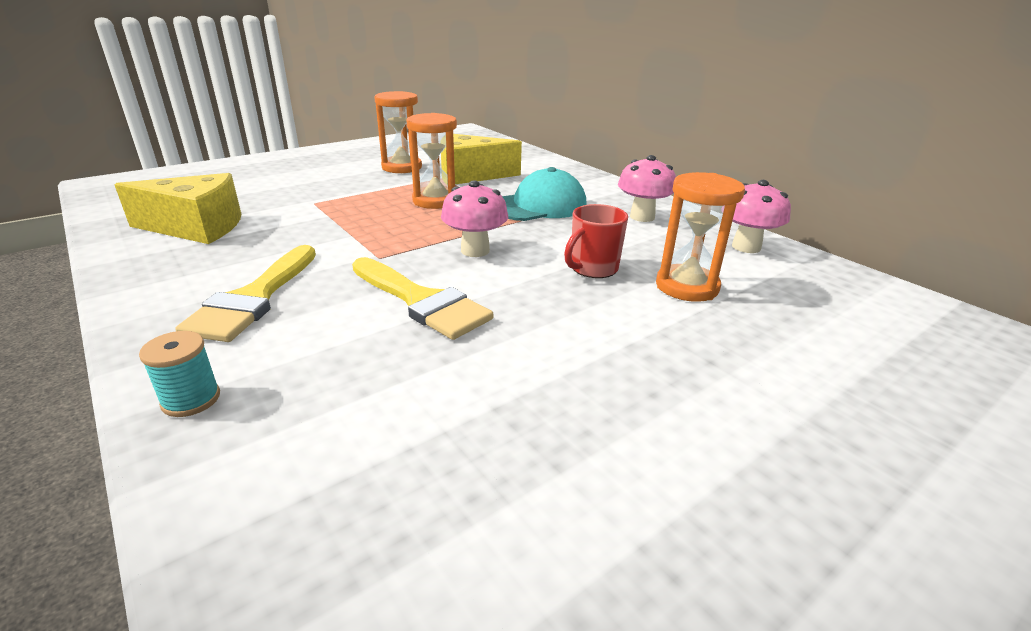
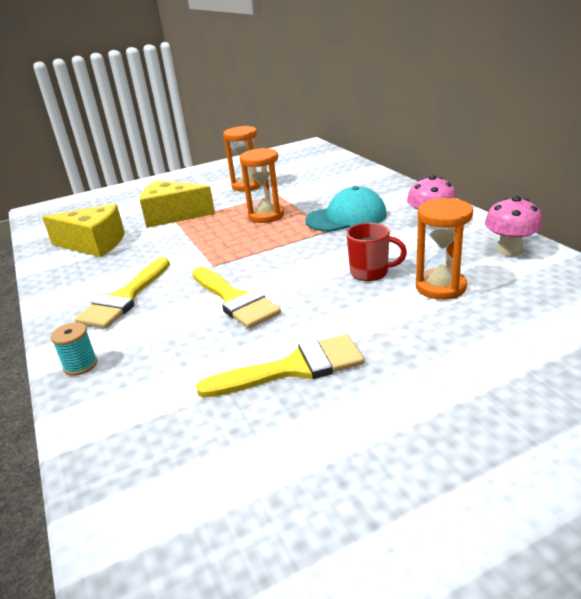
camera: 15 degrees right, 0 degrees up
(469, 175) = (299, 190): yellow cheese -> yellow cheese (172, 216)
(475, 250) = (284, 258): pink mushroom -> none
(535, 394) = (293, 368): none -> yellow brush
(593, 268) = (370, 272): red mug -> red mug turned 135 degrees counterclockwise

